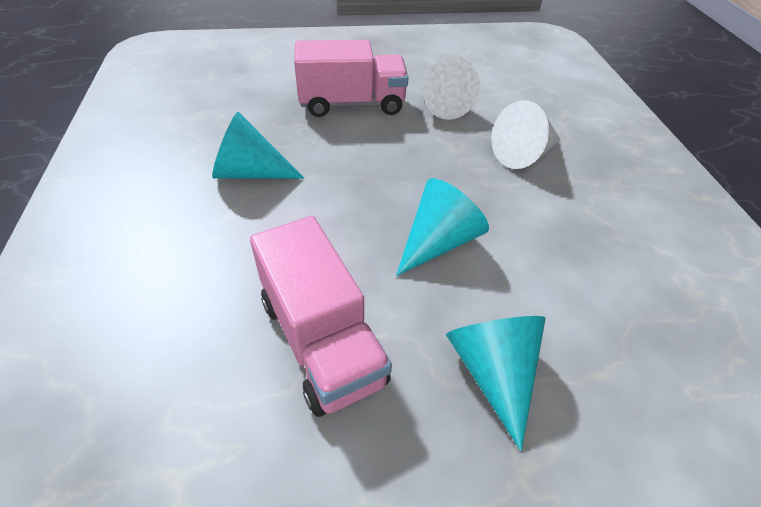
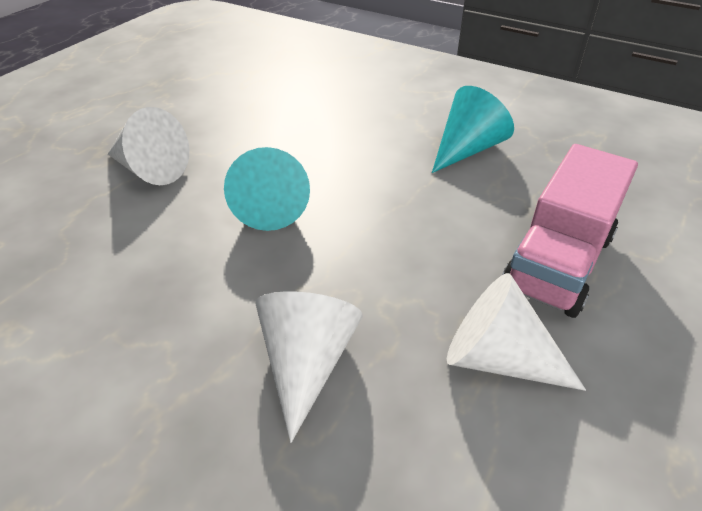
camera: 130 degrees right, 5 degrees down
(321, 340) = (263, 124): pink truck -> none
(493, 372) = (150, 170): turquoise cone -> white cone

